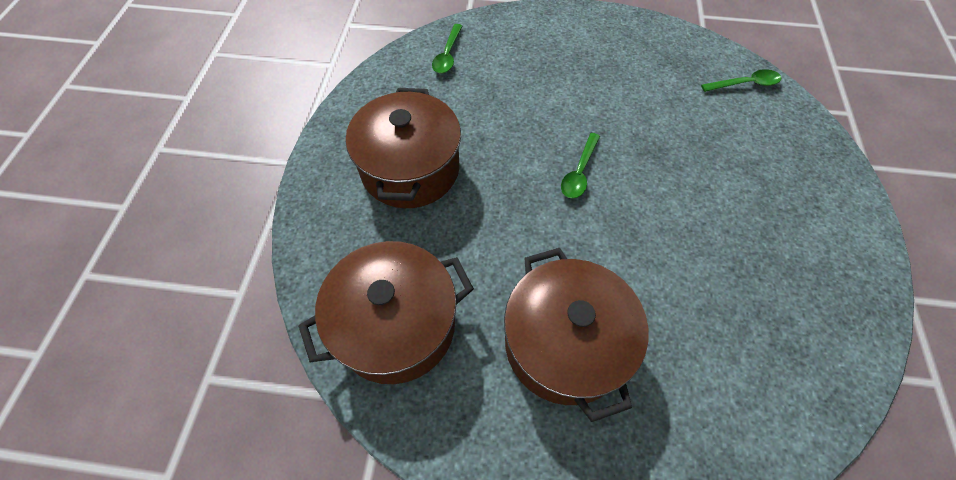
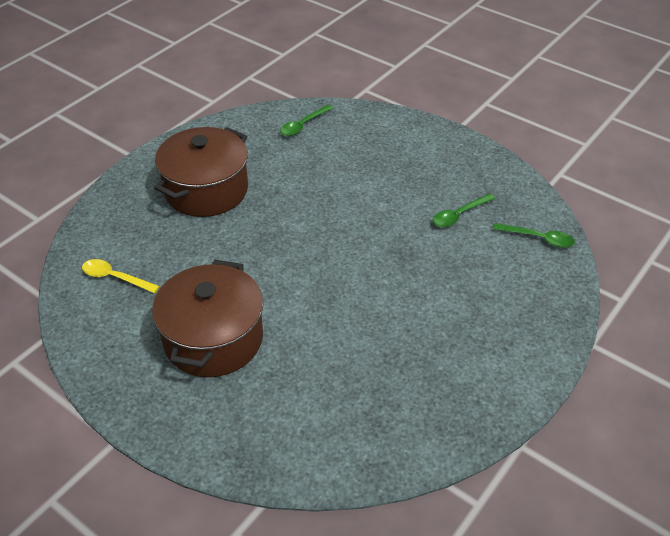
camera: 30 degrees right, 15 degrees down
(396, 325) = (115, 277): brown pot -> yellow spoon
(579, 172) = (328, 243): green spoon -> green spoon (458, 215)

